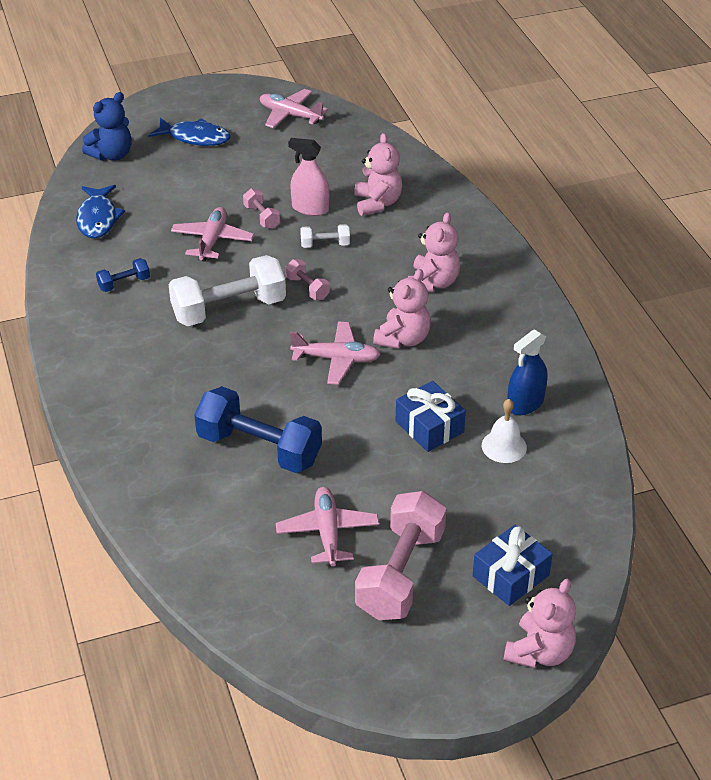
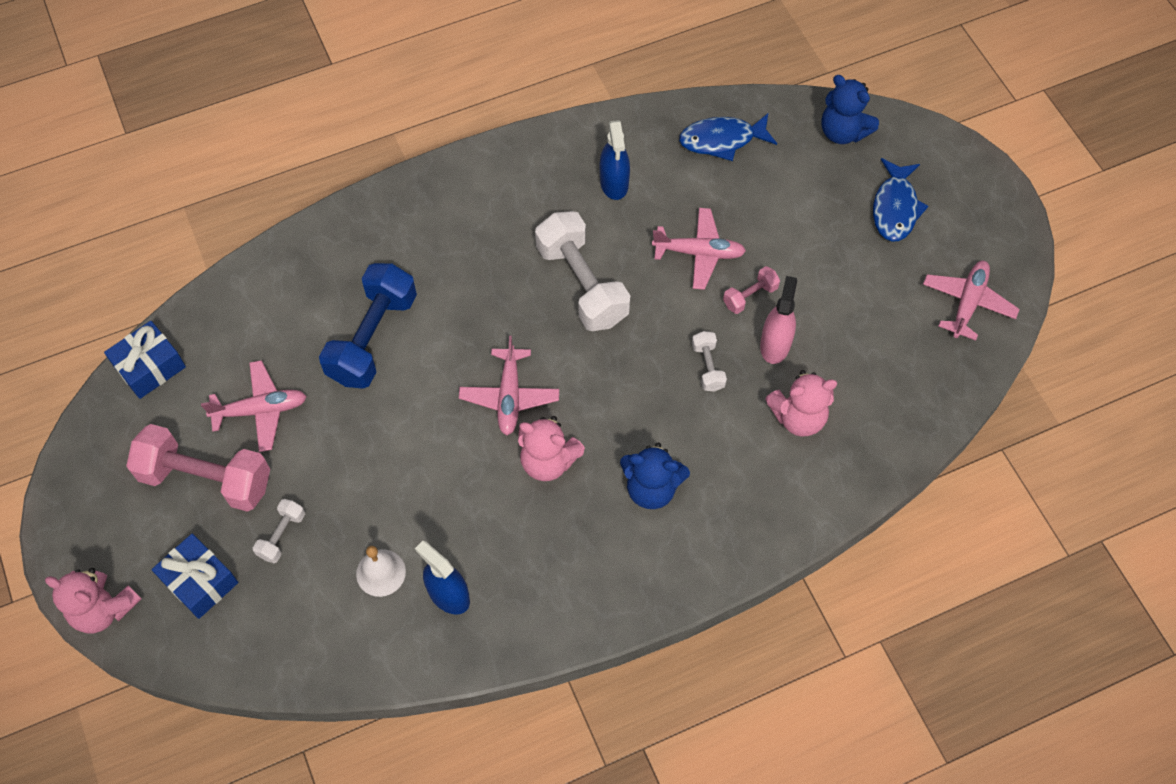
camera: 85 degrees right, 20 degrees up
(124, 284) = (614, 183): blue dumbbell -> blue spray bottle
(307, 288) = (626, 356): pink dumbbell -> none
(429, 427) = (408, 495): blue gift -> blue gift (150, 367)
(433, 282) = (651, 488): pink teddy bear -> blue teddy bear
(465, 514) = (282, 535): none -> white dumbbell

